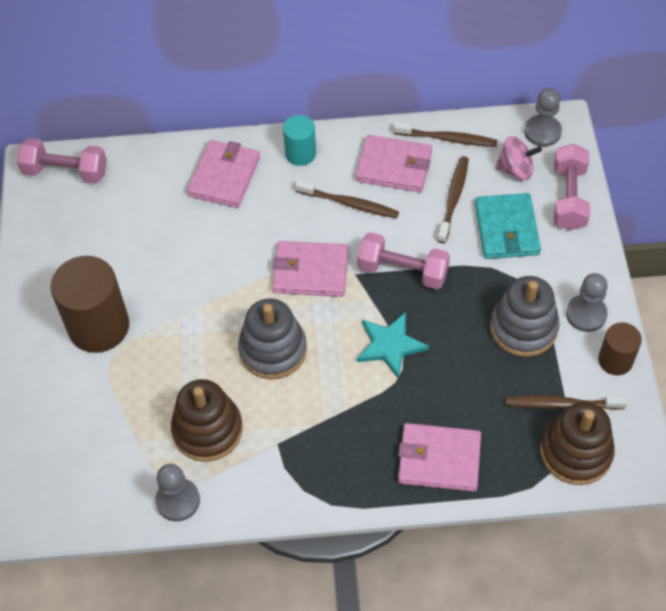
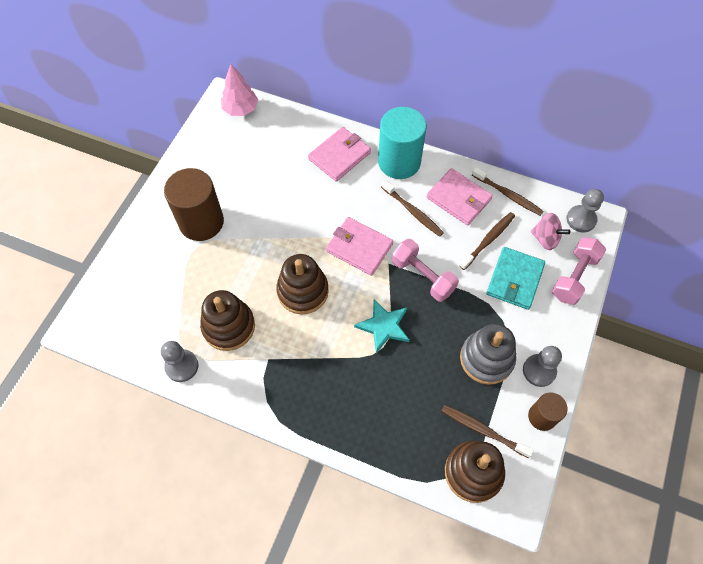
camera: 25 degrees right, 5 degrees up
(65, 172) = (241, 109): pink dumbbell -> pink tree
(273, 350) = (303, 291): grey stacking toy -> brown stacking toy
(300, 154) = (399, 162): turquoise cylinder -> turquoise cylinder, size x1.83
(439, 459) = (371, 426): pink wallet -> none

